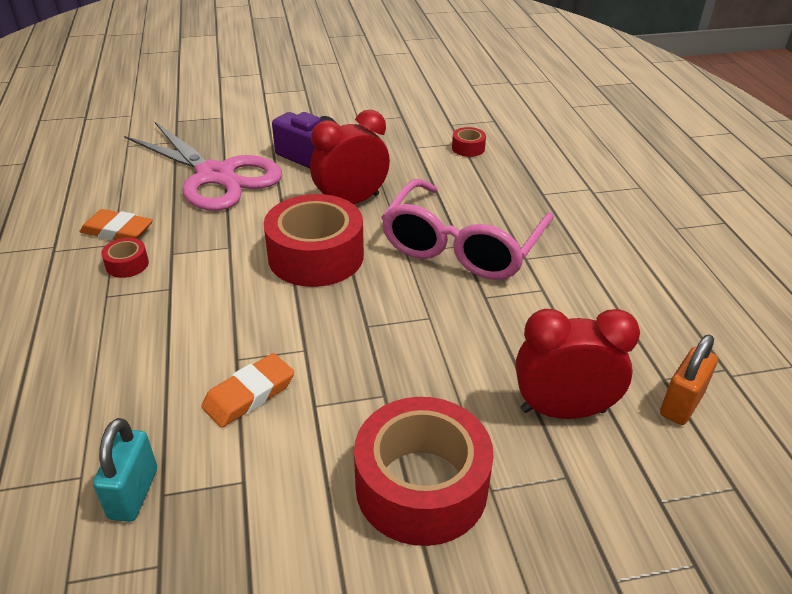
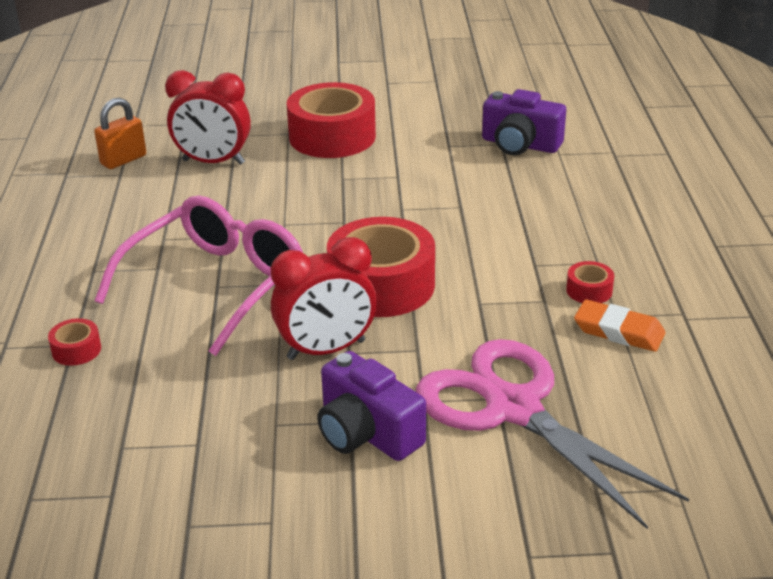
camera: 170 degrees left, 5 degrees down
(133, 493) = (520, 144): turquoise padlock -> purple camera
(249, 394) = (447, 184): orange eraser -> none
(468, 148) = (118, 433): red tape -> red tape (76, 350)

